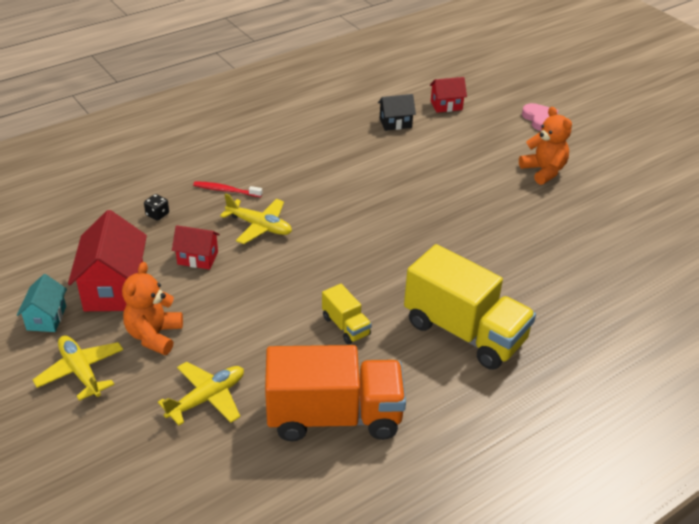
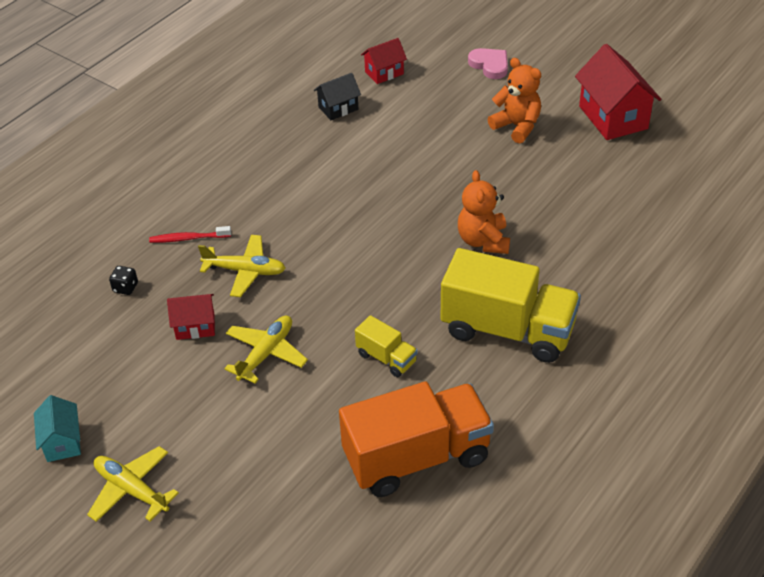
camera: 15 degrees left, 5 degrees up
(114, 289) = (121, 387): red house -> red house (613, 117)
(154, 335) = (191, 427): orange teddy bear -> orange teddy bear (483, 241)
(207, 398) = (279, 478): yellow plane -> yellow plane (266, 353)

